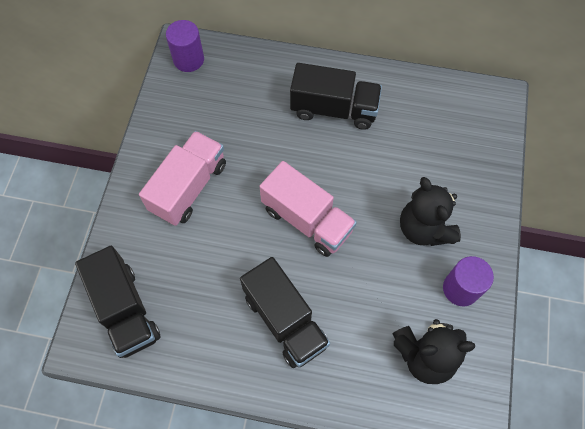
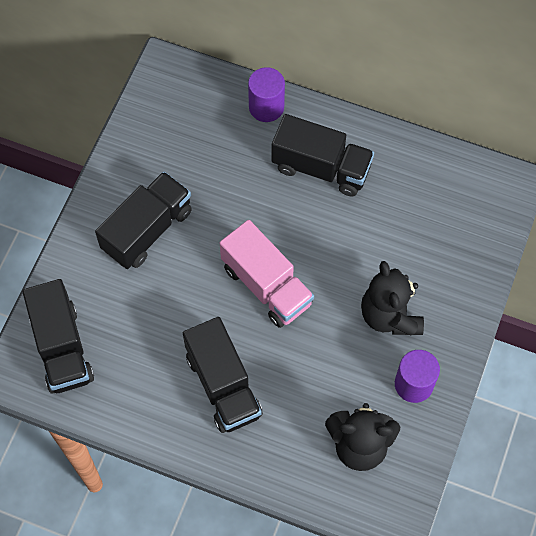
camera: 10 degrees right, 0 degrees up
(188, 59) = (170, 85): purple cylinder -> purple cylinder (266, 107)
(189, 187) = (147, 230): pink truck -> black truck

